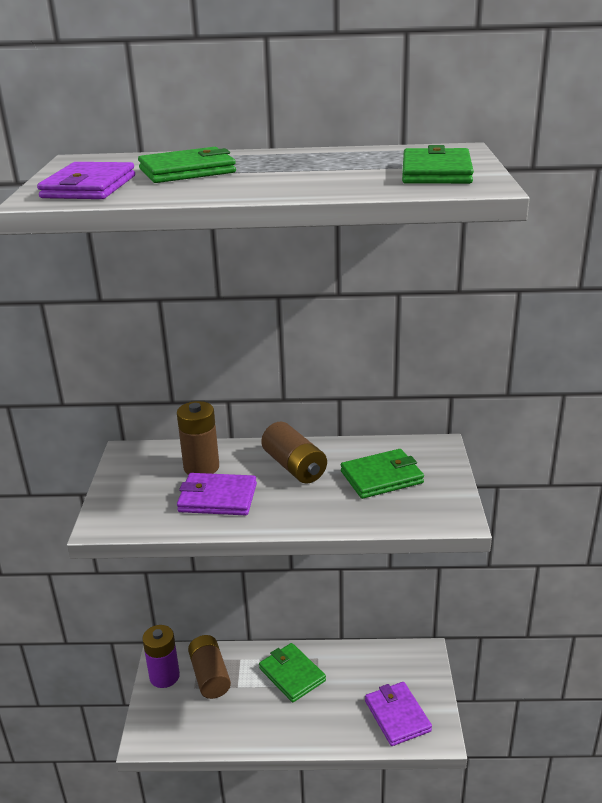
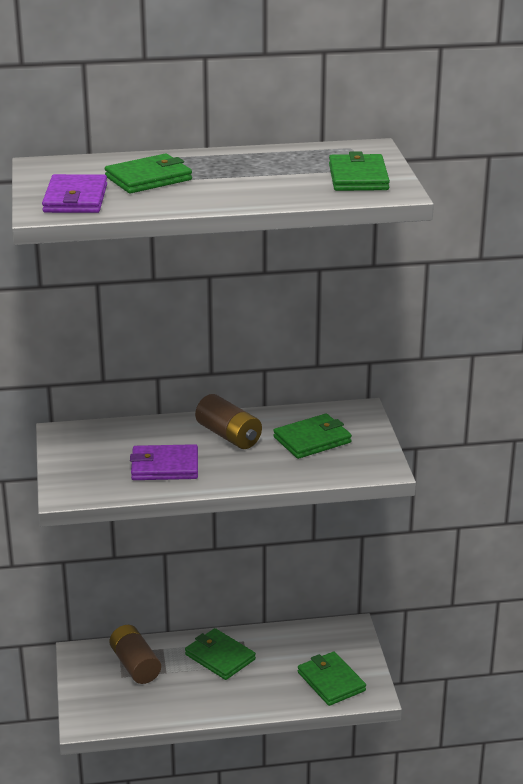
camera: 10 degrees left, 0 degrees up
(164, 676) = (87, 670): purple battery -> none
(201, 467) = (140, 441): brown battery -> none
(397, 715) = (331, 681): purple wallet -> green wallet

